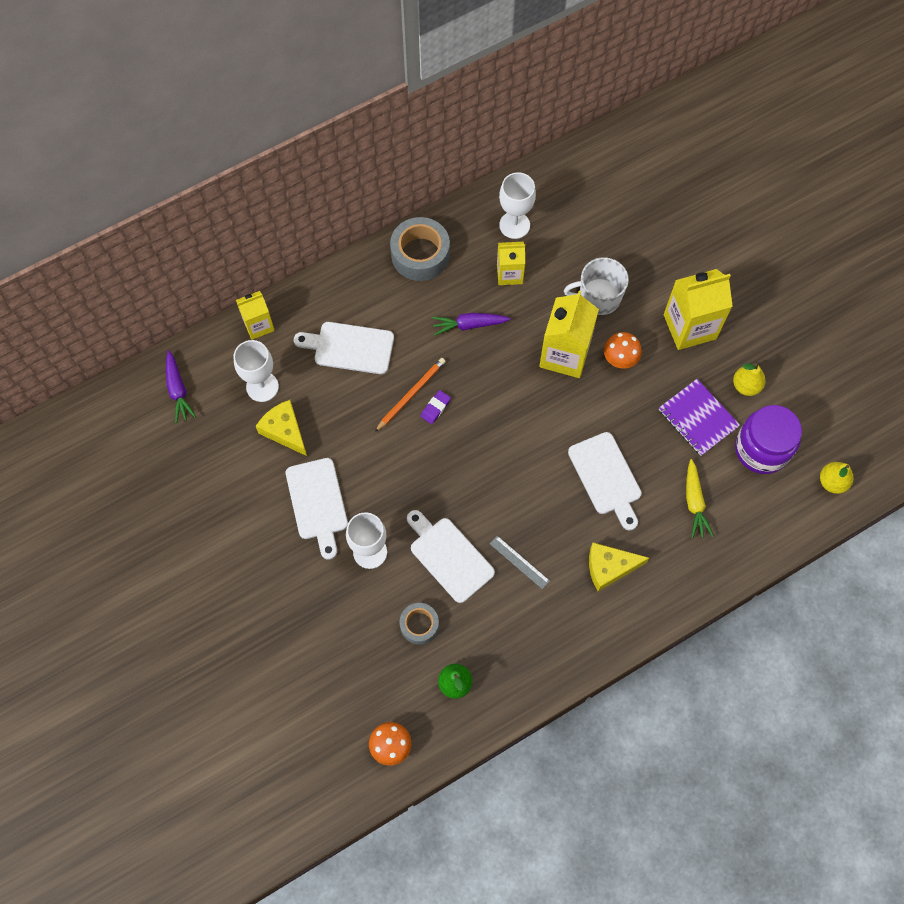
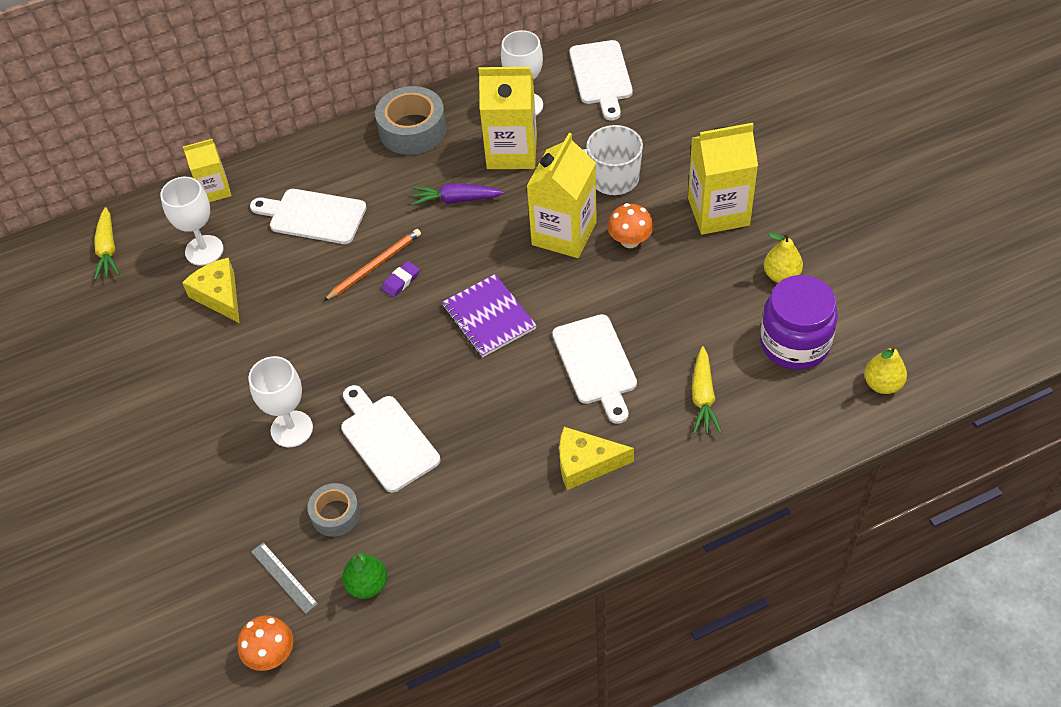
camera: 10 degrees right, 15 degrees down
(178, 390) = (108, 250): purple carrot -> yellow carrot
(317, 503) = (240, 373): white cutting board -> white cutting board (601, 76)
(509, 274) = (512, 151): yellow carton -> yellow carton, size x1.68
(519, 562) = (473, 451): grey ruler -> grey ruler (284, 577)
(698, 418) = (718, 306): purple notebook -> purple notebook (489, 317)

